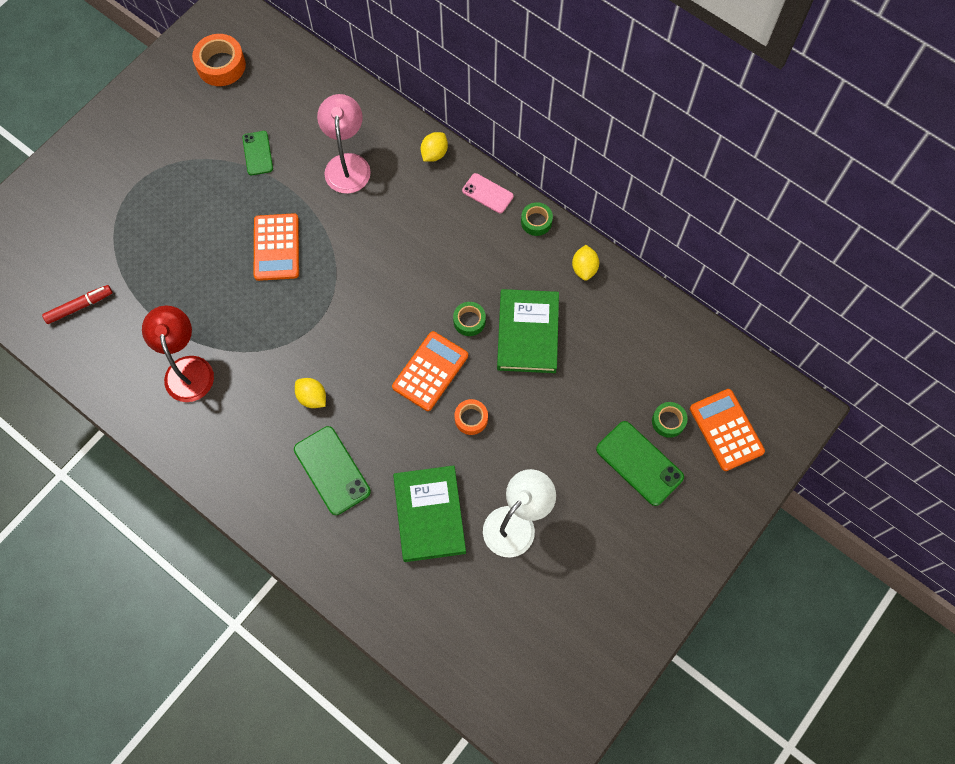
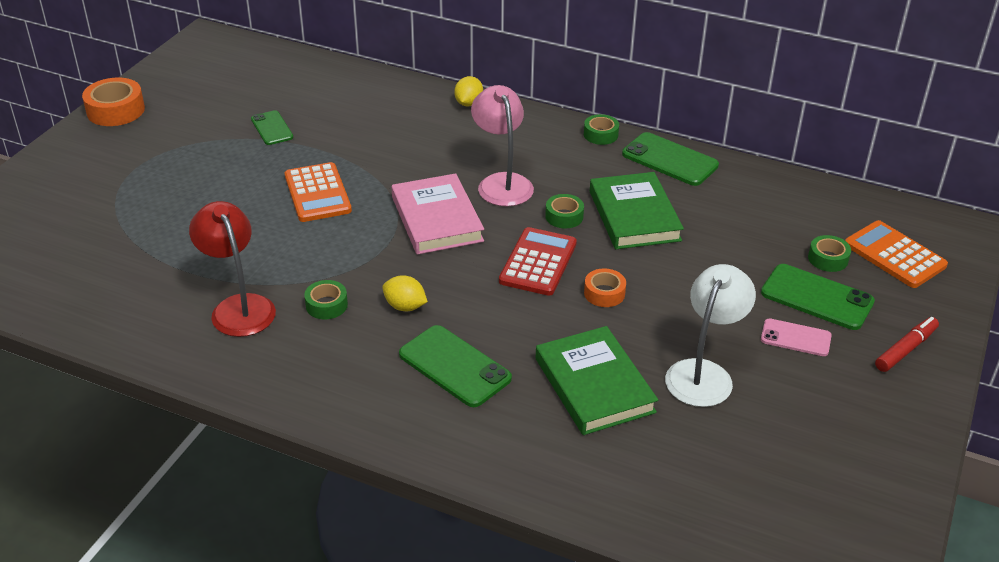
camera: 15 degrees left, 30 degrees down
(79, 306) = (85, 275): red marker -> red marker (905, 349)
(221, 65) = (211, 74): orange tape -> orange tape (115, 110)
(253, 382) = (326, 305): none -> green tape
(347, 164) = (376, 123): pink lamp -> pink lamp (502, 183)
(364, 301) = (436, 219): none -> pink book
(430, 371) = (538, 262): orange calculator -> red calculator
(487, 193) = (539, 122): pink phone -> pink phone (795, 338)
(584, 268) = (669, 160): yellow lemon -> green phone

